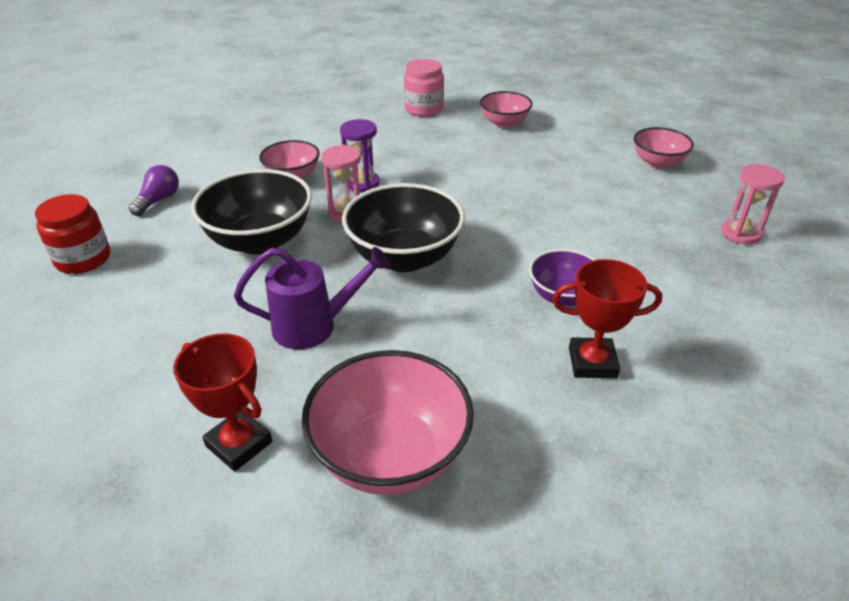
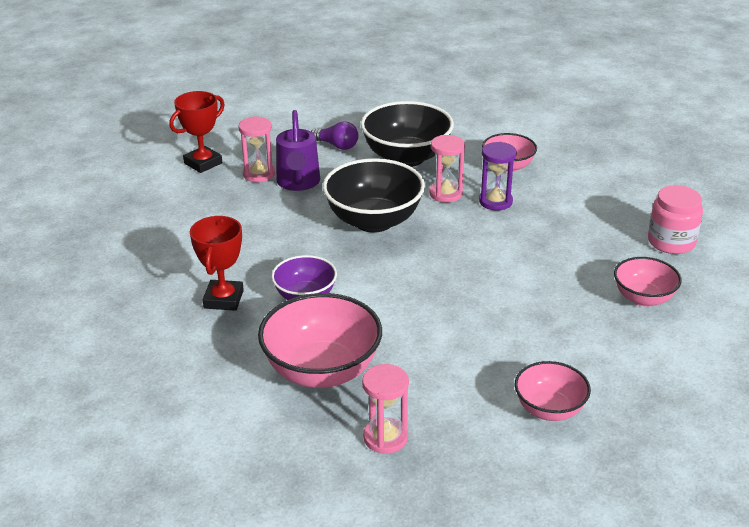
camera: 95 degrees right, 5 degrees down
(83, 259) = (392, 96): red jar -> none
(158, 200) = (469, 112): purple light bulb -> purple light bulb (337, 145)
(285, 369) = (259, 174): none -> pink hourglass
(390, 455) = (174, 211): pink bowl -> pink bowl (322, 371)

